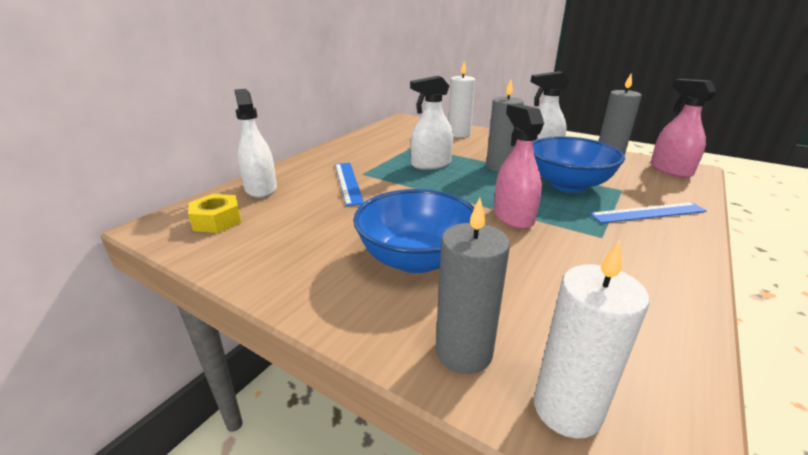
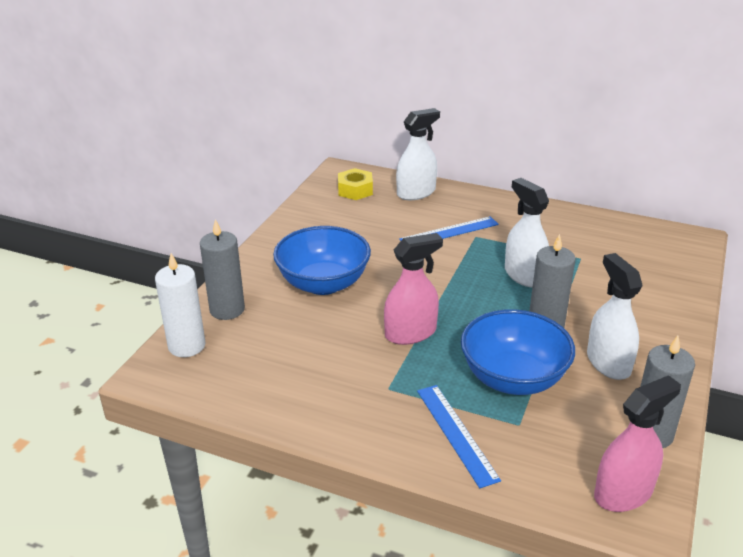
camera: 80 degrees right, 5 degrees up
(459, 134) = (656, 290): white candle -> none

